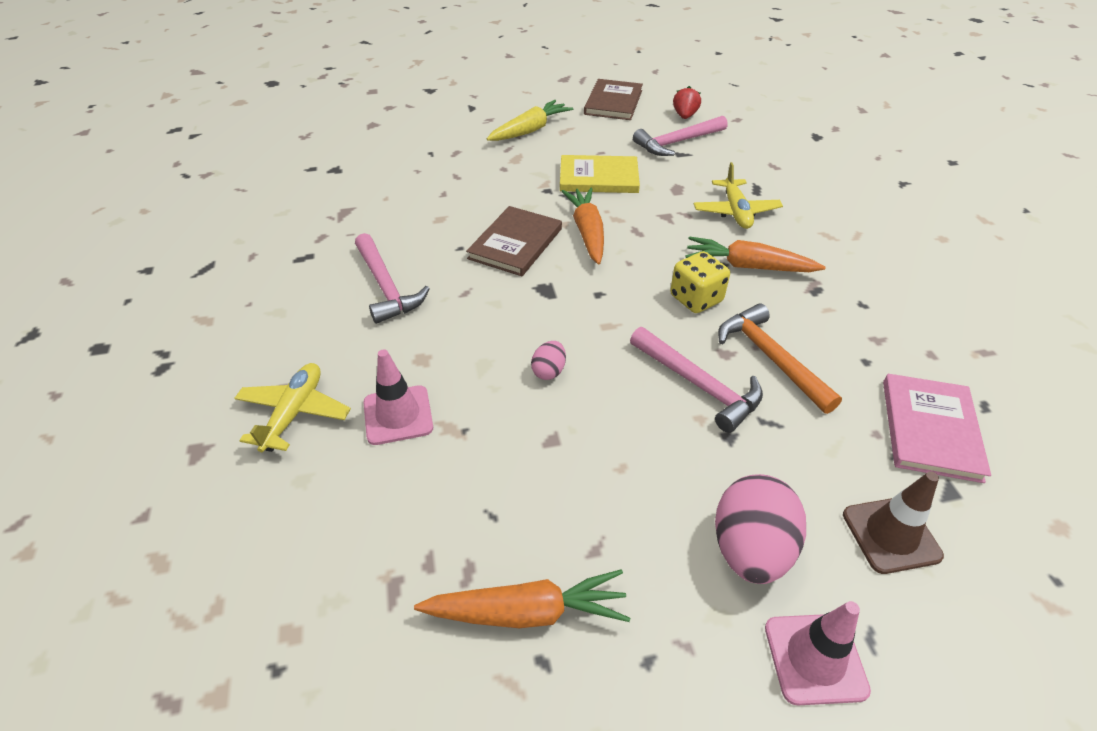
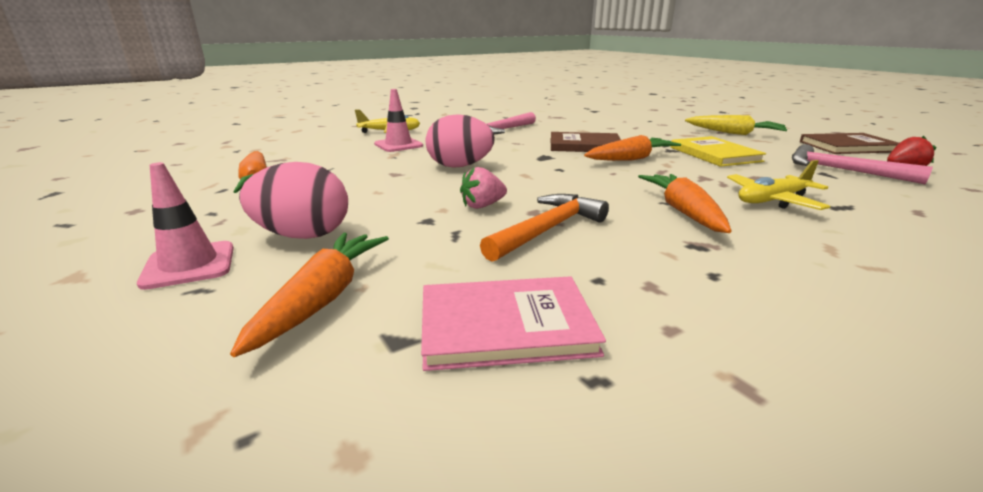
camera: 70 degrees right, 20 degrees down
(549, 371) = (460, 166): pink egg -> pink egg, size x2.06
(696, 299) = (597, 196): yellow dice -> none
(699, 385) = (482, 206): pink hammer -> pink strawberry
(891, 535) = (323, 298): brown traffic cone -> orange carrot

